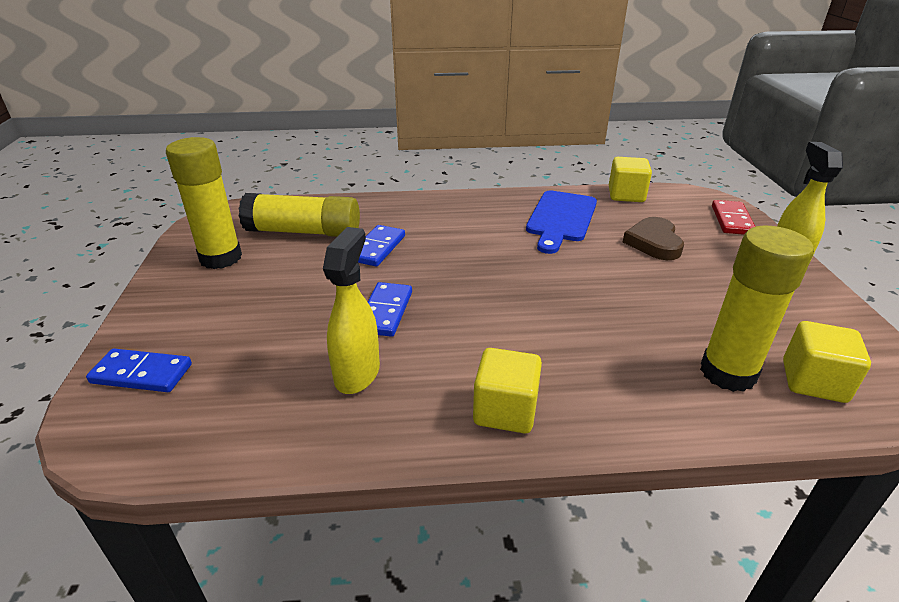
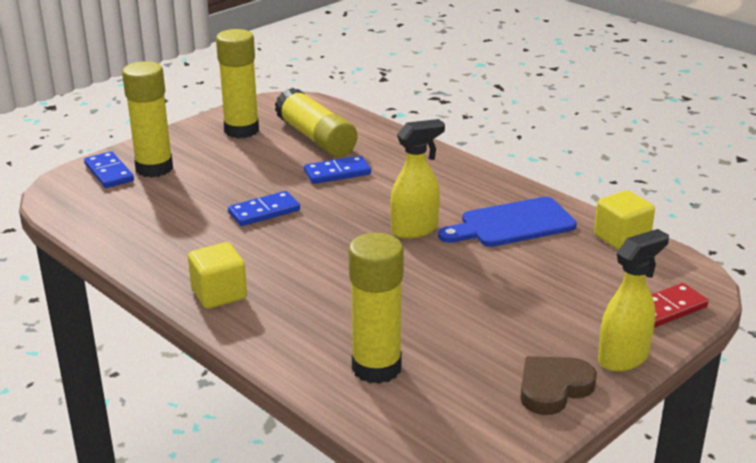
camera: 50 degrees right, 5 degrees down
(192, 338) = (154, 168): none -> yellow glue stick
(357, 373) = (190, 232): yellow spray bottle -> yellow spray bottle (415, 230)
(654, 243) = (542, 281): brown heart -> brown heart (553, 388)
(813, 381) = (418, 410): yellow cube -> none

